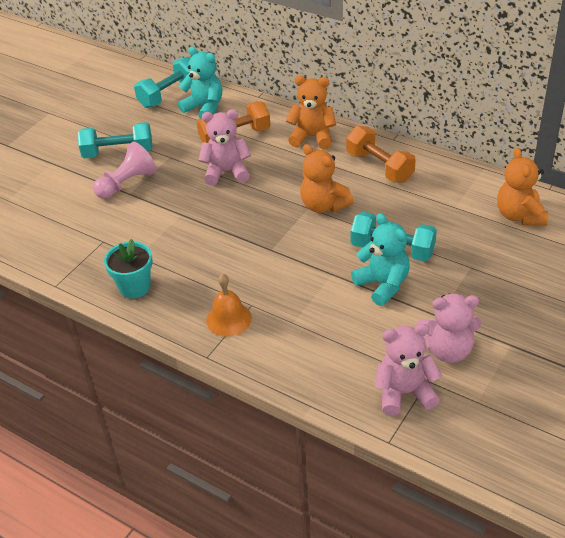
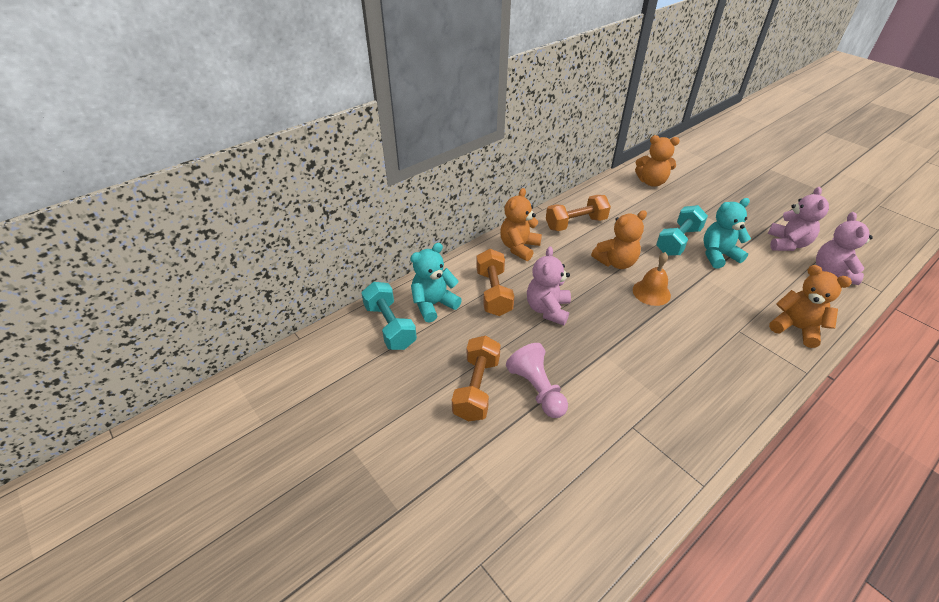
camera: 75 degrees left, 0 degrees up
(118, 153) = (476, 388): turquoise dumbbell -> orange dumbbell
(134, 287) = (711, 410): turquoise flower pot -> none
(229, 319) = (757, 348): orange bell -> orange bell (651, 292)
(275, 351) = (795, 328): none -> orange teddy bear

